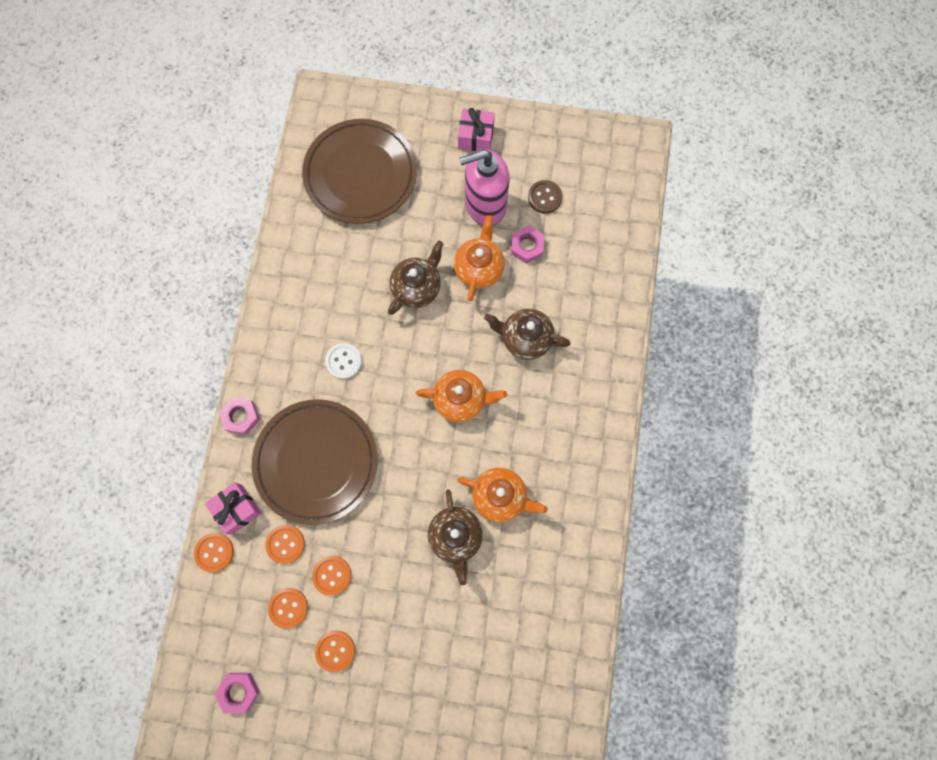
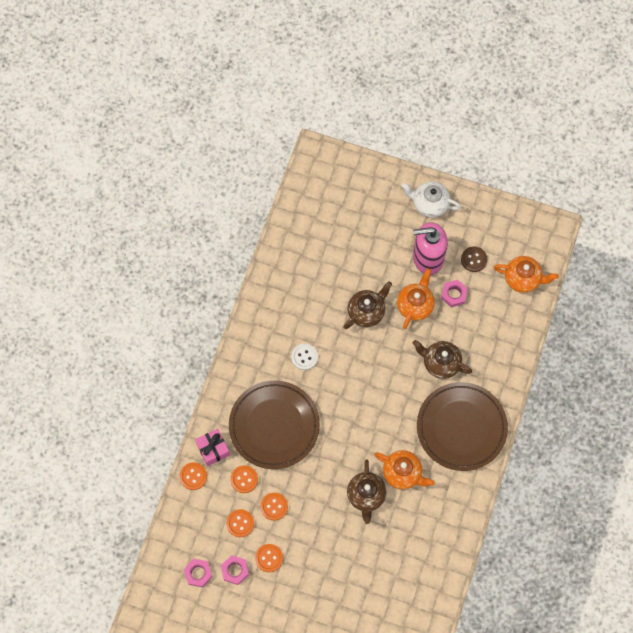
camera: 10 degrees right, 5 degrees down
(241, 417) = (224, 384): pink nut -> pink nut (235, 570)
(360, 174) = (337, 219): brown plate -> brown plate (461, 427)
(461, 399) = (385, 399): orange teapot -> orange teapot (523, 279)
(476, 136) = (429, 204): pink gift -> white teapot

